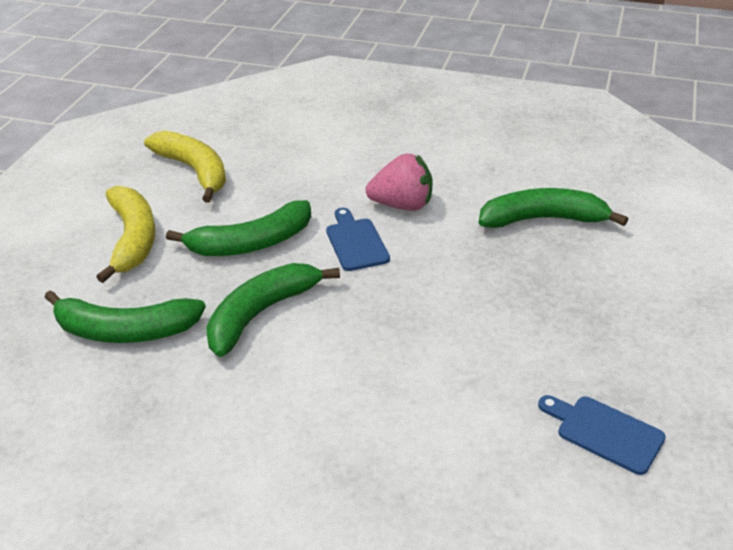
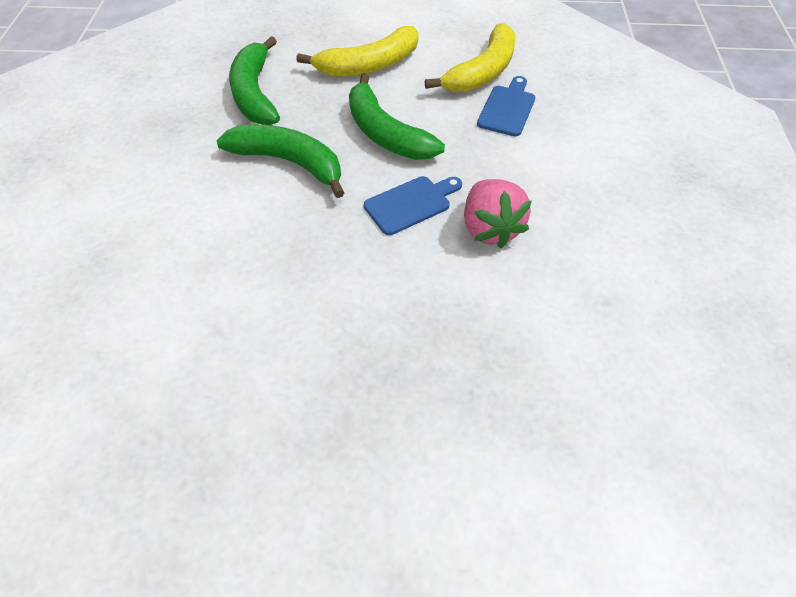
camera: 75 degrees right, 15 degrees up
(542, 219) = (516, 368): green banana -> none
(604, 432) = (148, 459): blue cutting board -> blue cutting board (507, 108)

